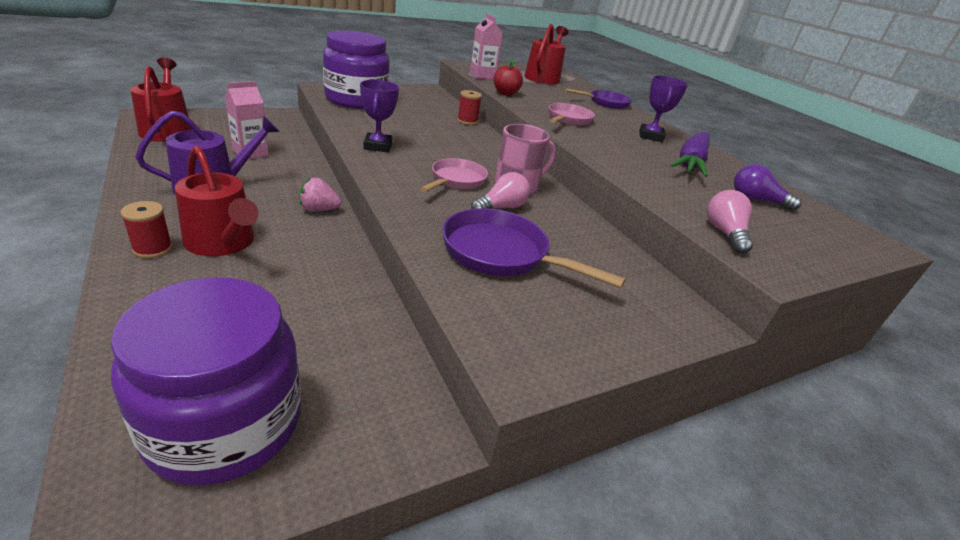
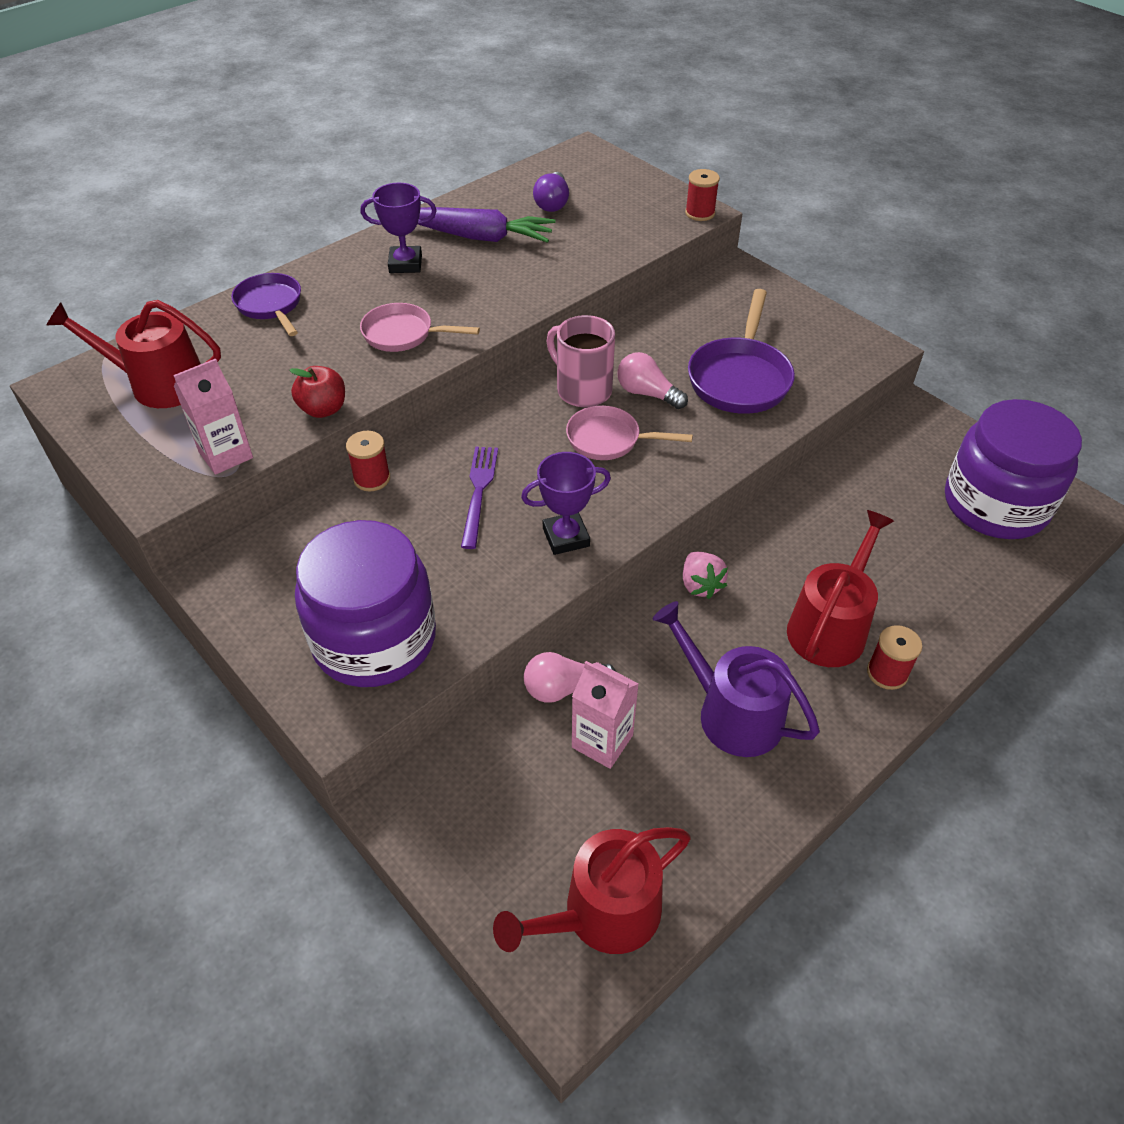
camera: 100 degrees left, 15 degrees up
(436, 137) = (479, 492): none -> purple fork
(724, 233) = (653, 227): pink light bulb -> pink light bulb (564, 688)
(765, 270) = (700, 213): none -> red spool

